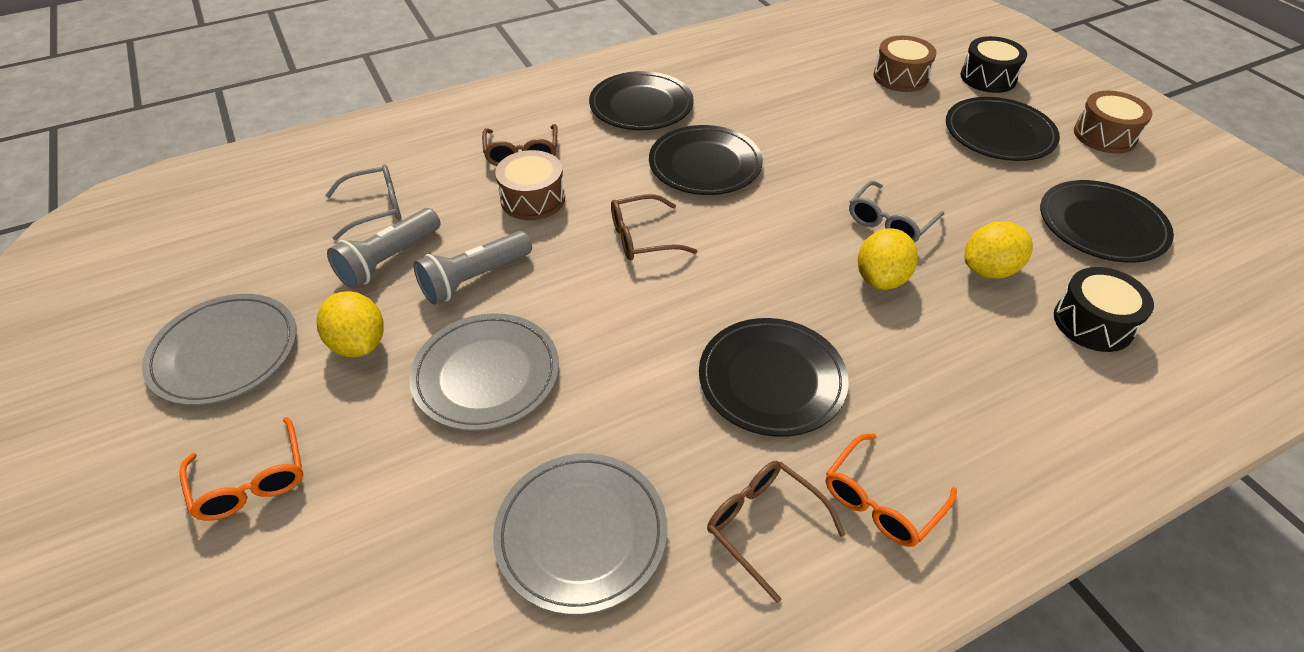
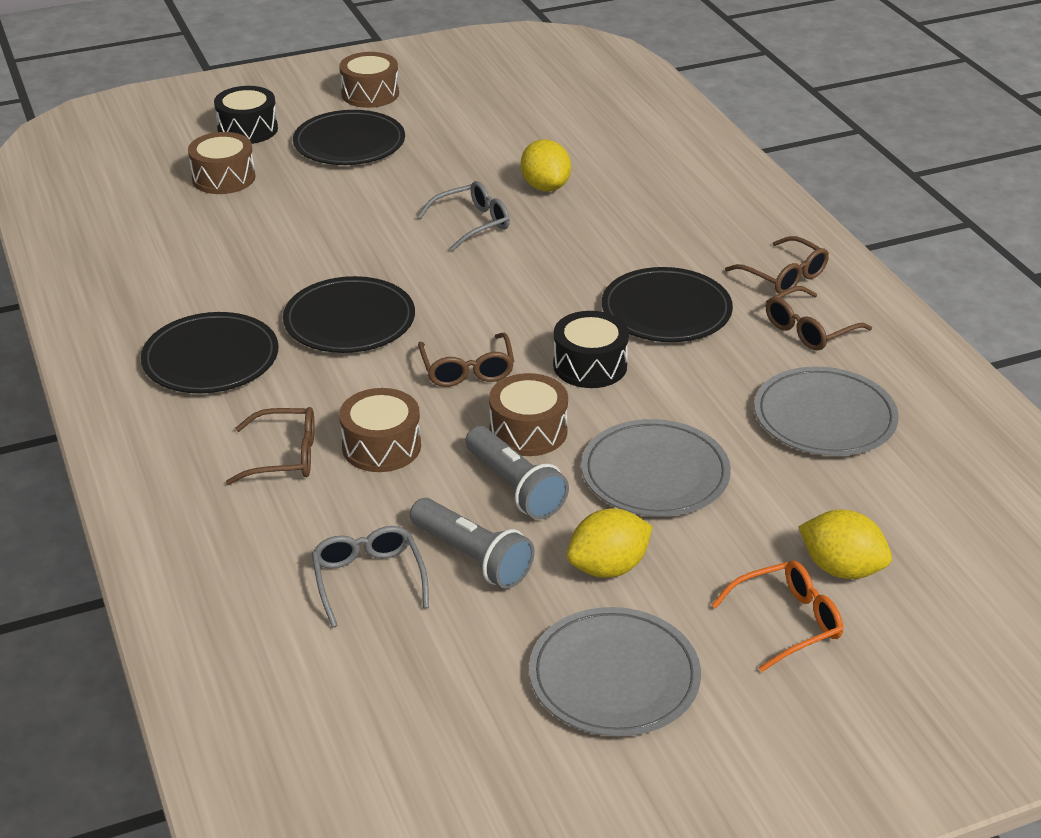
camera: 85 degrees left, 10 degrees down
(553, 282) = (528, 431): none -> brown drum
(881, 279) = (549, 240): yellow lemon -> yellow lemon (841, 568)
(881, 501) = (784, 276): orange glasses -> brown glasses
(890, 222) = (472, 223): grey glasses -> grey glasses turned 75 degrees counterclockwise
(1093, 323) = (612, 155): black drum -> black drum (590, 365)
(1101, 225) = (497, 125): black plate -> none

